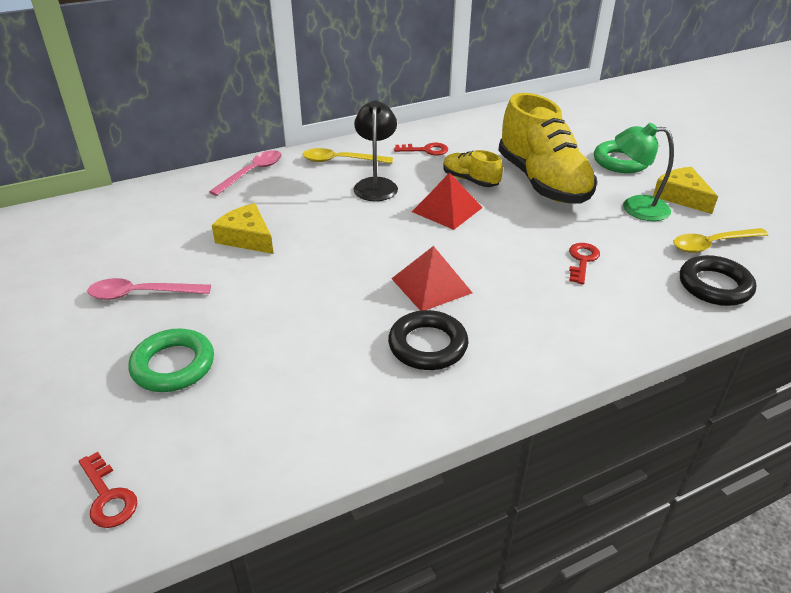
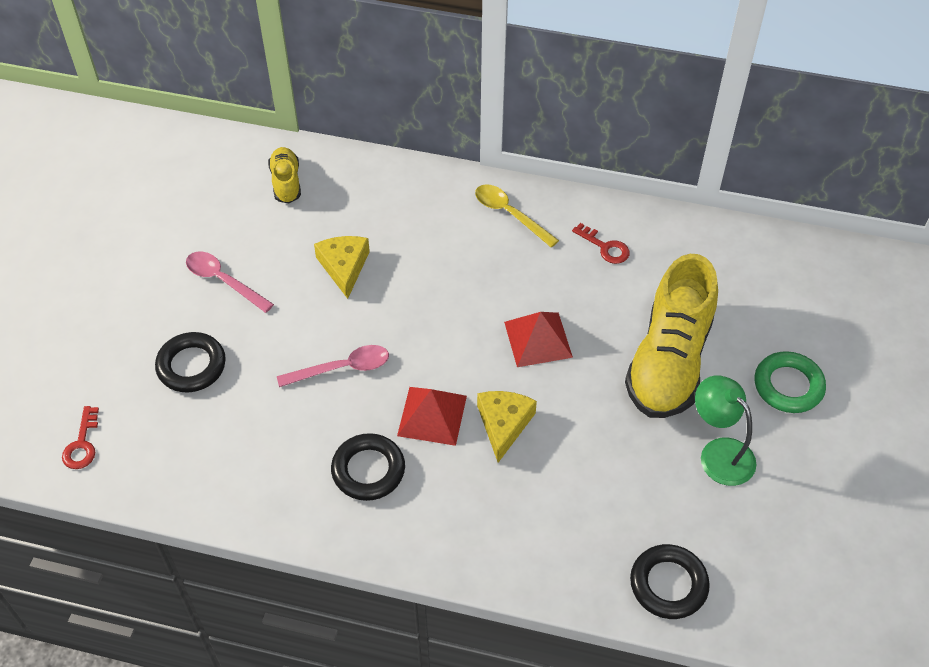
camera: 40 degrees right, 15 degrees up
(173, 365) = (191, 366): green ring -> black ring
(252, 173) = (418, 185): pink spoon -> pink spoon (342, 368)
(376, 184) = (508, 267): black lamp -> none
(470, 180) = (601, 315): yellow shoe -> yellow shoe (286, 182)
(582, 260) = (586, 477): red key -> none
(681, 196) = (787, 471): yellow cheese -> yellow cheese (503, 424)
(712, 244) = (733, 544): yellow spoon -> none

